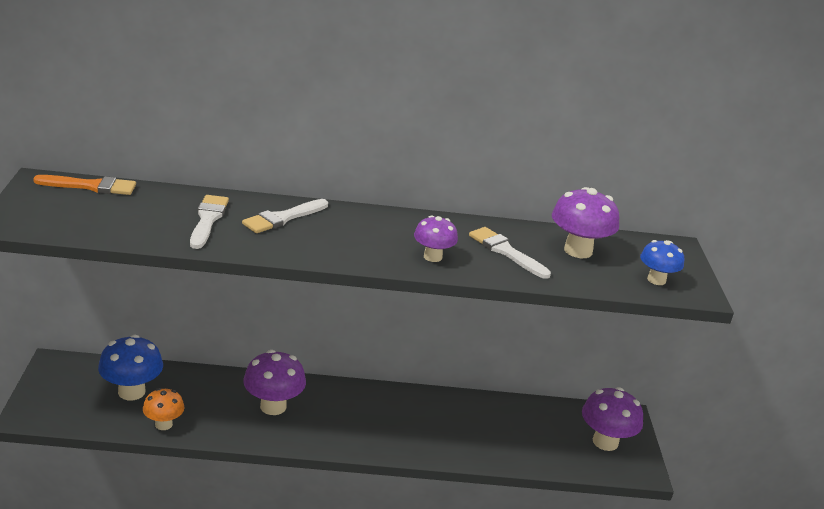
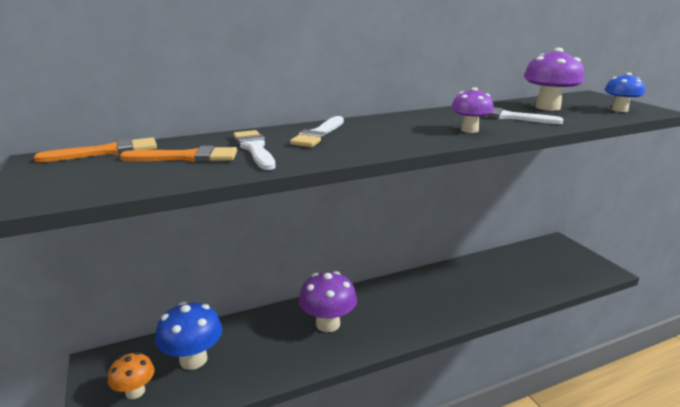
camera: 20 degrees left, 5 degrees down
(145, 213) = (187, 157): none -> orange brush
(163, 424) = (245, 378): orange mushroom -> orange mushroom (135, 391)
(605, 442) = (566, 261): purple mushroom -> none

